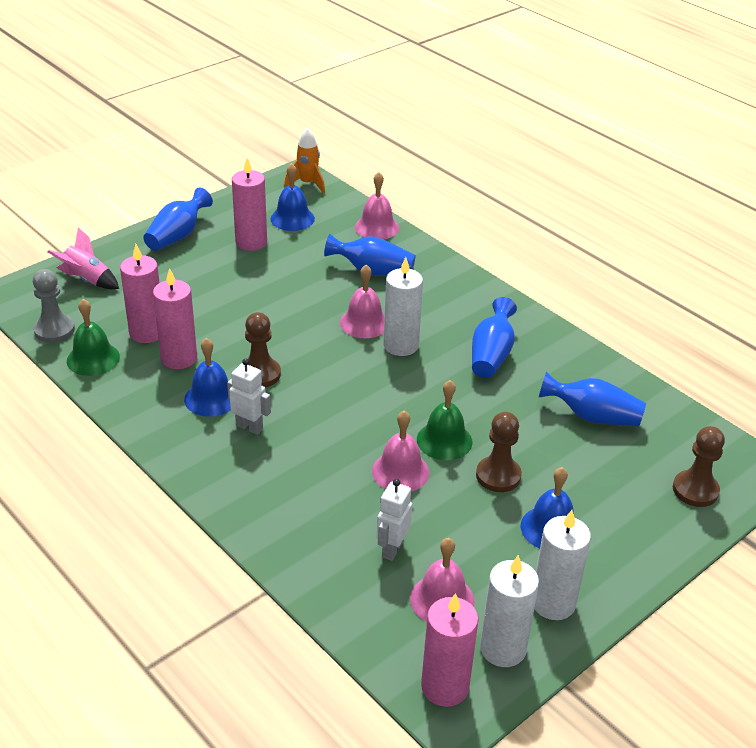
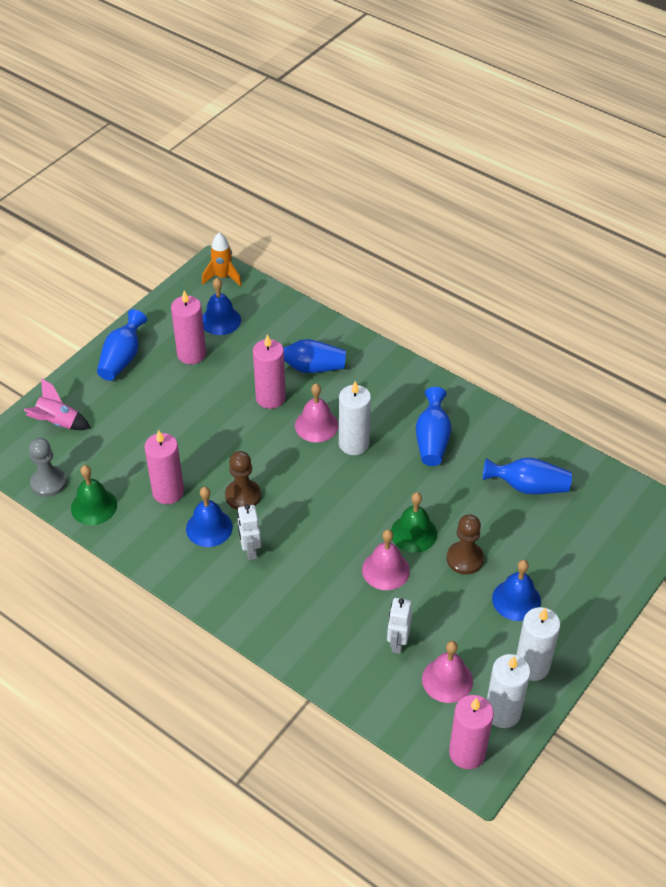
camera: 10 degrees left, 10 degrees up
(147, 333) = (131, 470): pink candle -> pink candle (270, 398)
(249, 427) = (250, 550): white robot -> white robot turned 120 degrees counterclockwise
(377, 227) = (299, 317): pink bell -> none
(695, 490) = (621, 542): brown pawn -> none

